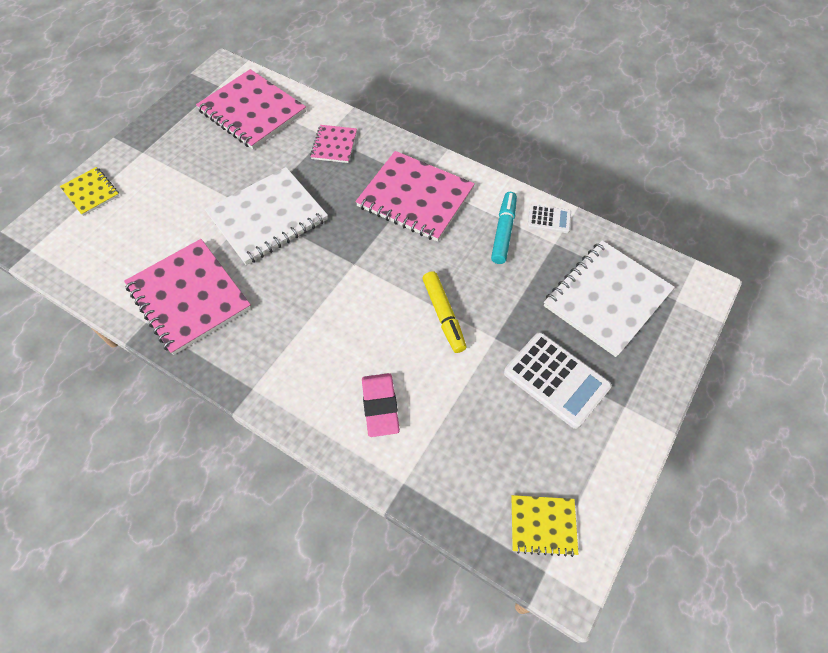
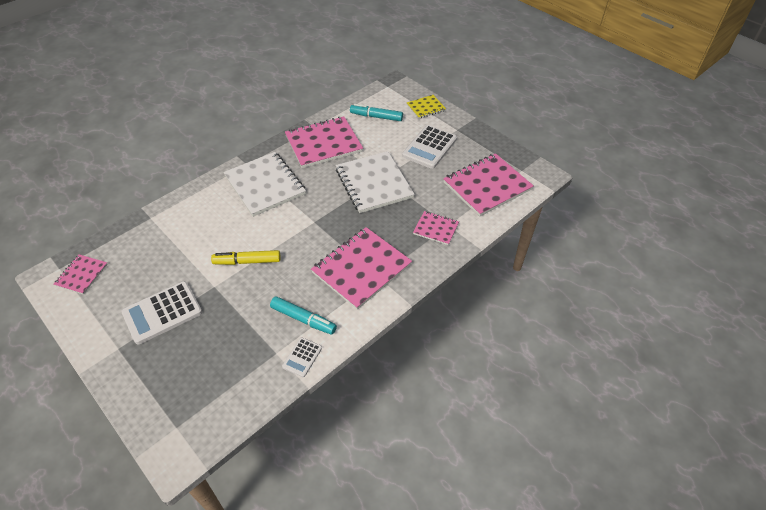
camera: 105 degrees right, 10 degrees down
(116, 246) = (376, 117): none -> turquoise marker
(184, 173) = (429, 147): none -> white calculator
(380, 406) = (202, 216): pink eraser -> none
(543, 525) = (81, 275): yellow notebook -> pink notebook
(606, 298) = (206, 372): white notebook -> white notebook (265, 185)

